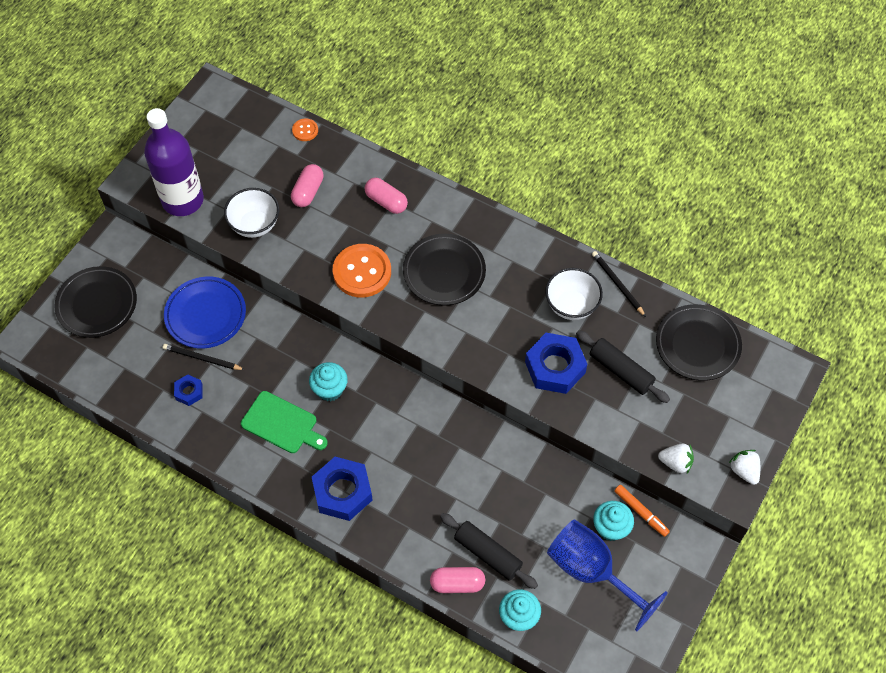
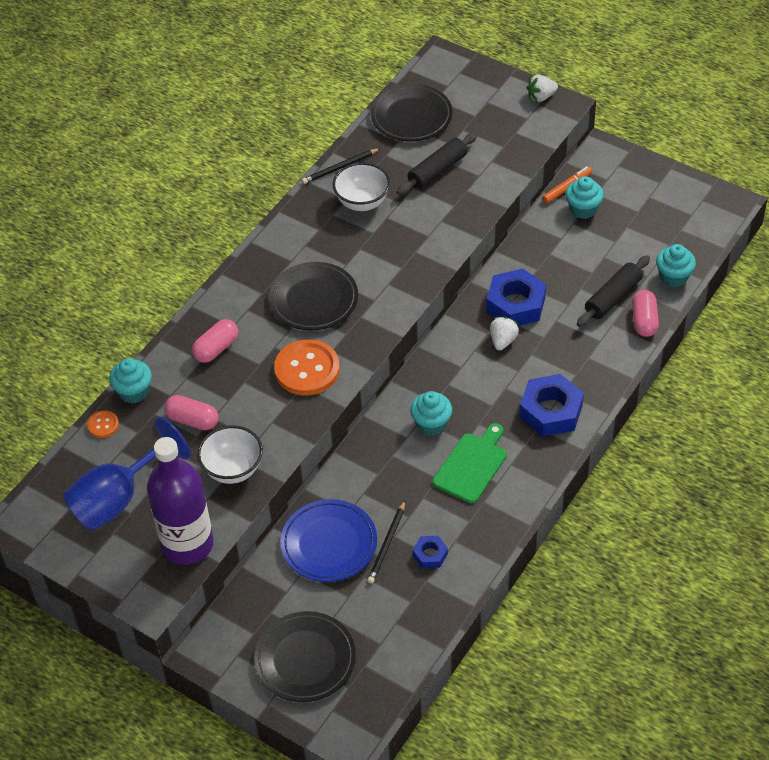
camera: 85 degrees left, 10 degrees down
(339, 147) = (134, 392): none -> turquoise cupcake
(555, 367) = (431, 217): blue nut -> blue nut (515, 304)
(592, 571) = (626, 224): blue goblet -> blue goblet (119, 498)
(675, 462) = (533, 140): white strawberry -> white strawberry (503, 340)

